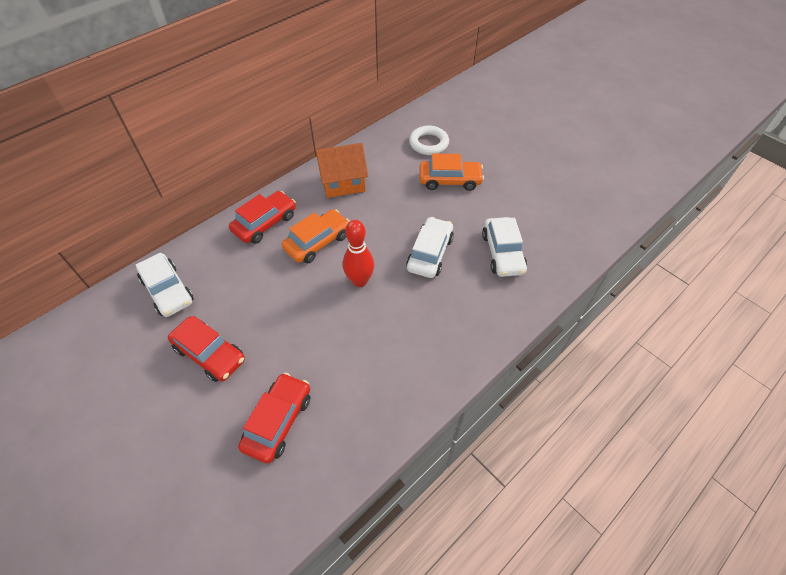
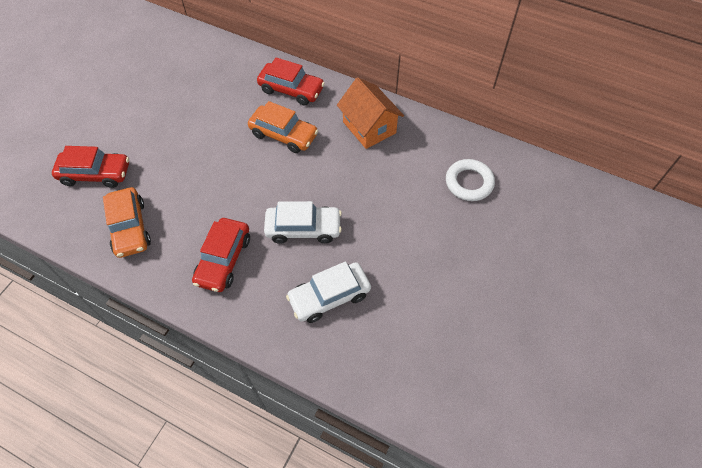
camera: 70 degrees right, 5 degrees up
(168, 290) = (197, 59): white car -> none
(210, 354) = (145, 109): red car -> red car (223, 260)
(360, 281) = (249, 181): red bowling pin -> none
(450, 180) = (418, 219): orange car -> orange car (130, 228)

